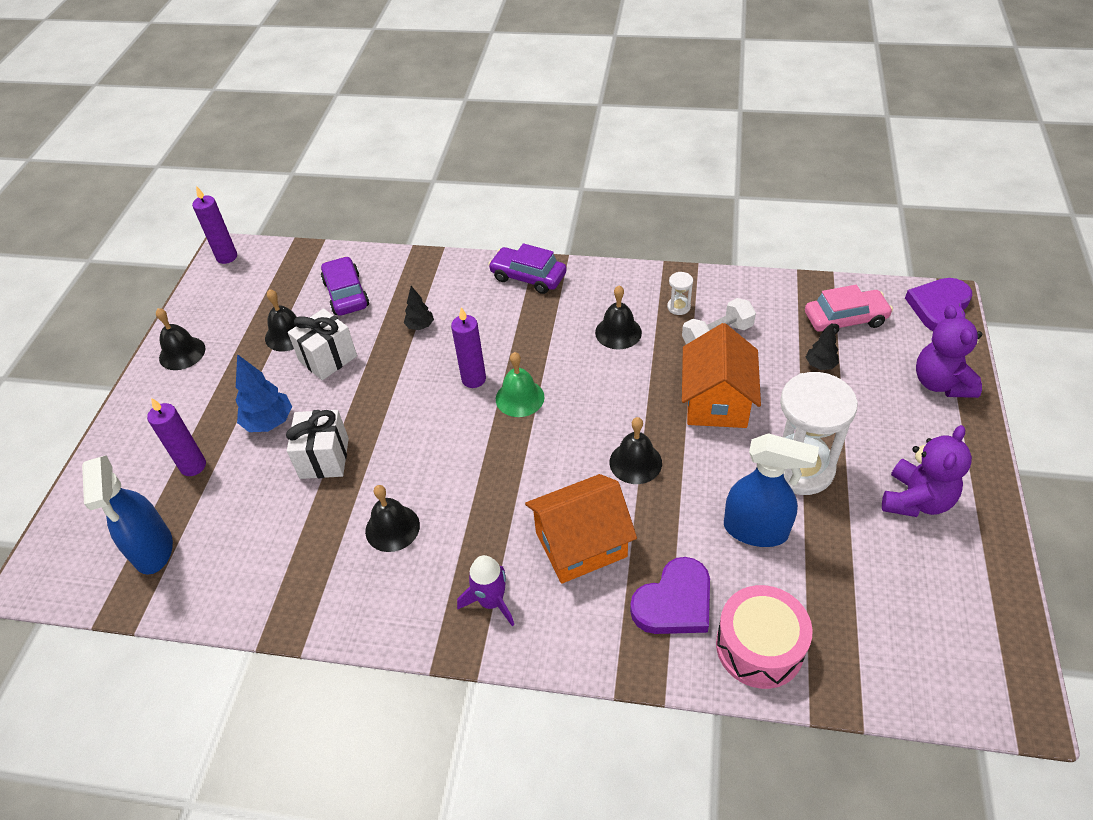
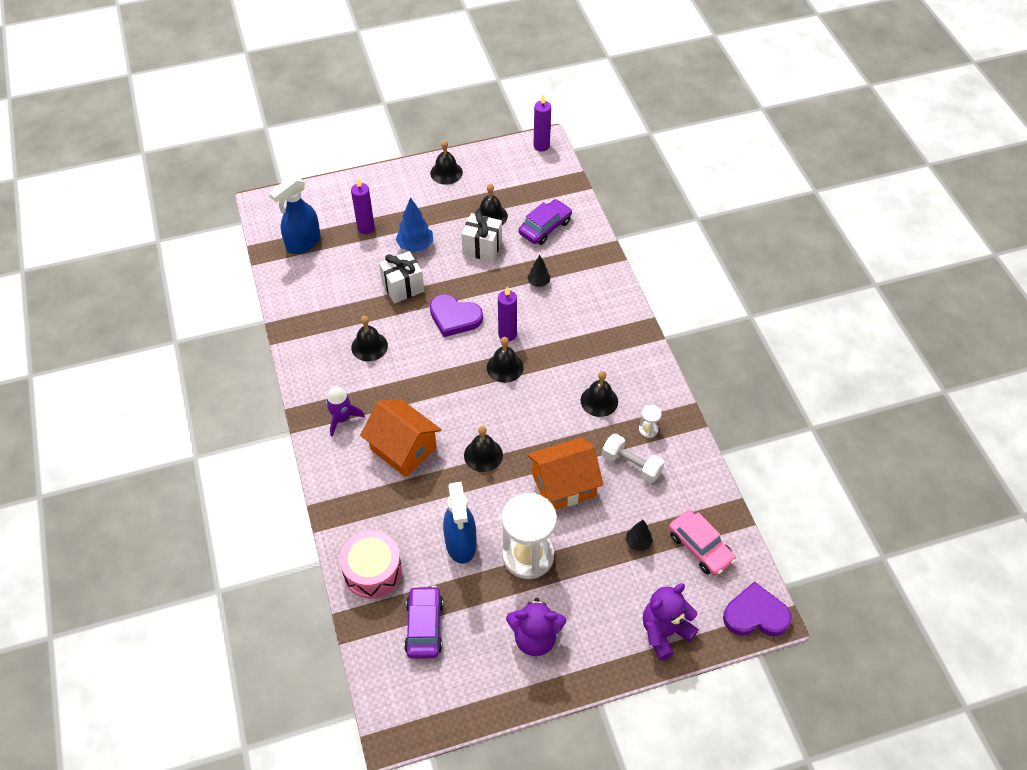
camera: 60 degrees right, 5 degrees up
(520, 398) = (505, 367): green bell -> black bell
(528, 277) = (624, 323): purple car -> purple car (424, 626)
(674, 602) = (384, 514): purple heart -> purple heart (454, 317)

